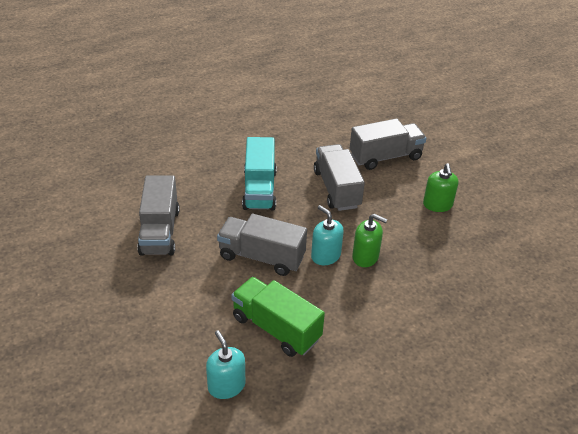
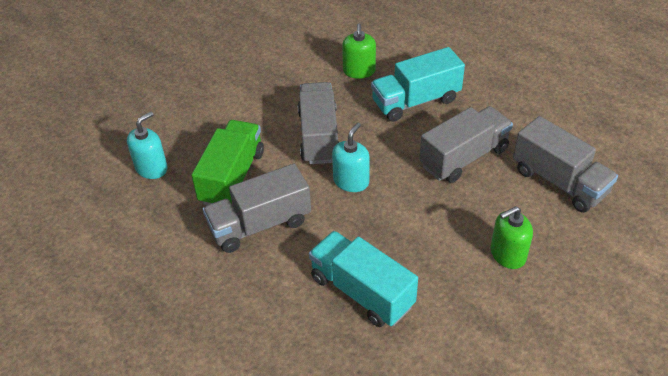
camera: 70 degrees right, 5 degrees up
(160, 231) = (309, 61): grey truck -> grey truck (260, 225)
(365, 257) = (370, 213): green soap dispenser -> green soap dispenser (359, 71)
(440, 288) = (362, 291): none -> turquoise truck

